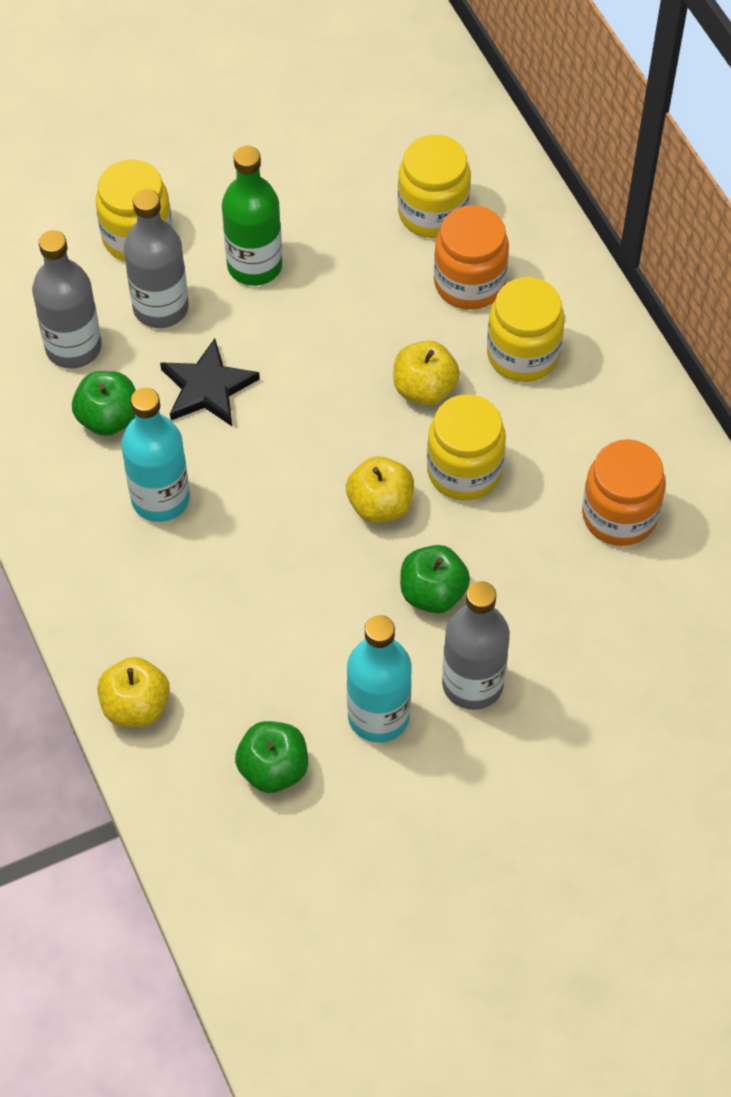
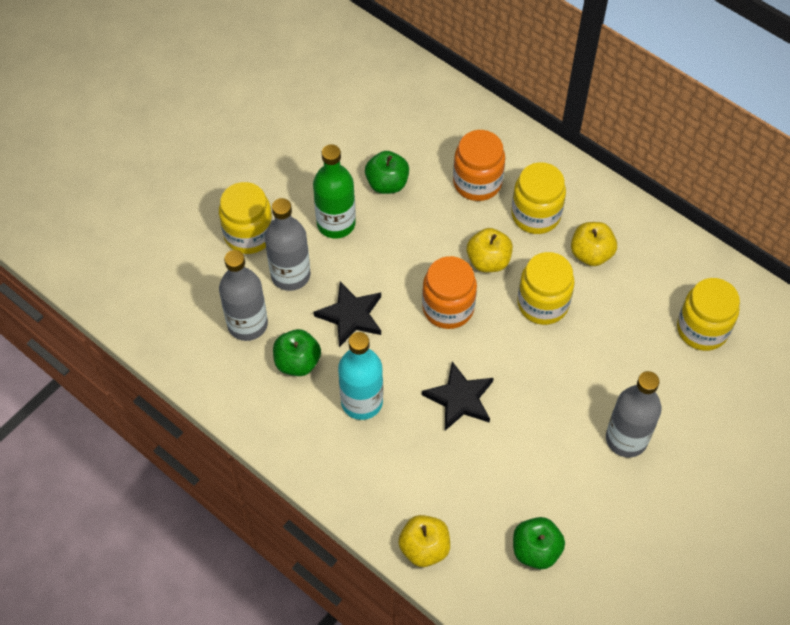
camera: 25 degrees left, 0 degrees up
(286, 545) = (460, 398): none -> black star
(378, 716) = (581, 486): turquoise bottle -> none
(380, 505) = (504, 347): yellow apple -> yellow apple (591, 254)
(432, 213) = (429, 146): yellow jar -> yellow jar (702, 329)
(433, 593) = (568, 391): green apple -> green apple (387, 184)
(619, 515) = (652, 293): orange jar -> orange jar (448, 308)

